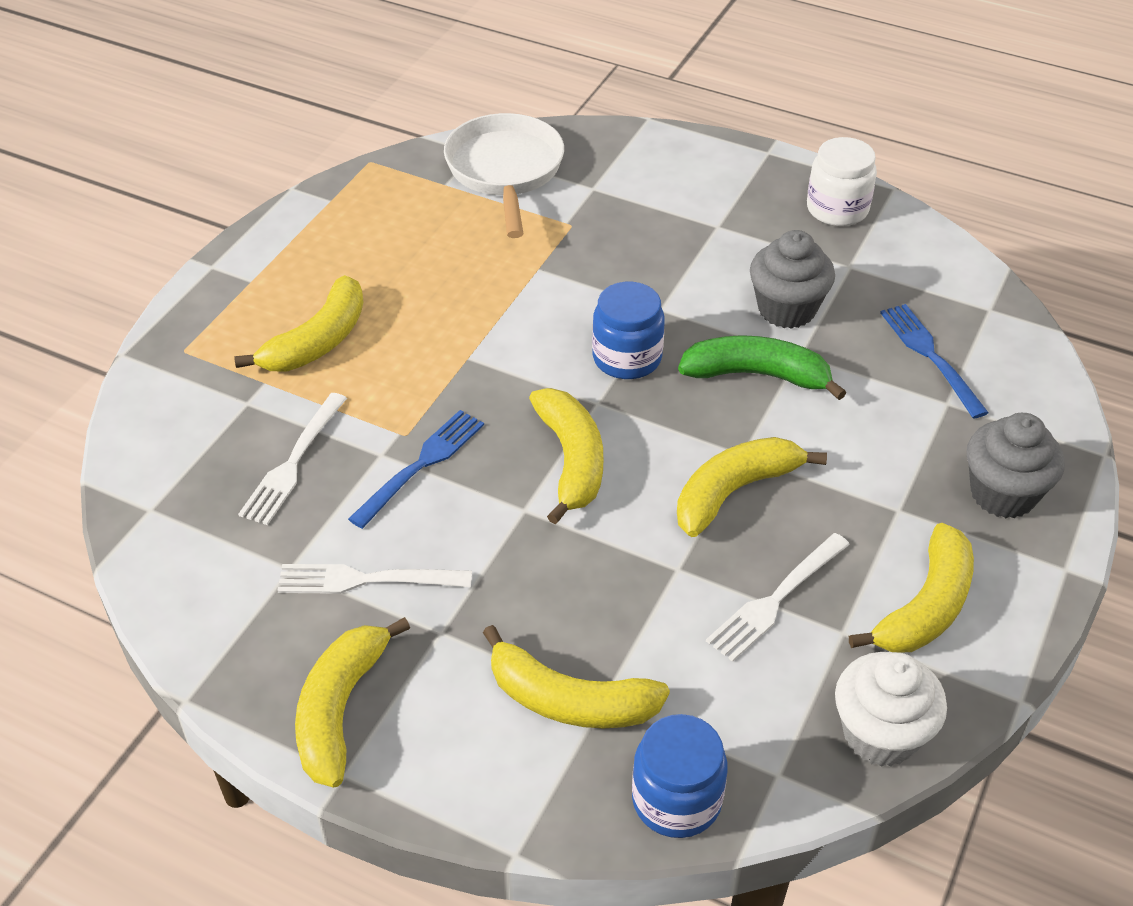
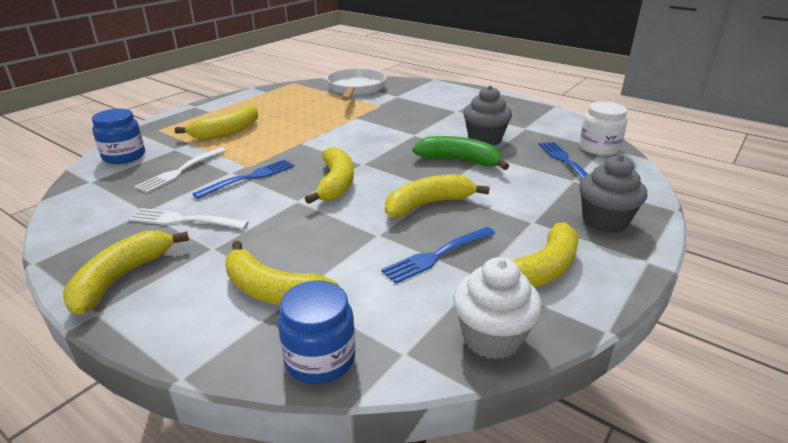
camera: 10 degrees right, 15 degrees down
(627, 358) = (387, 149): blue jar -> blue jar (124, 156)
(776, 599) = (437, 255): white fork -> blue fork
(837, 209) = (523, 109): white jar -> white jar (599, 148)

